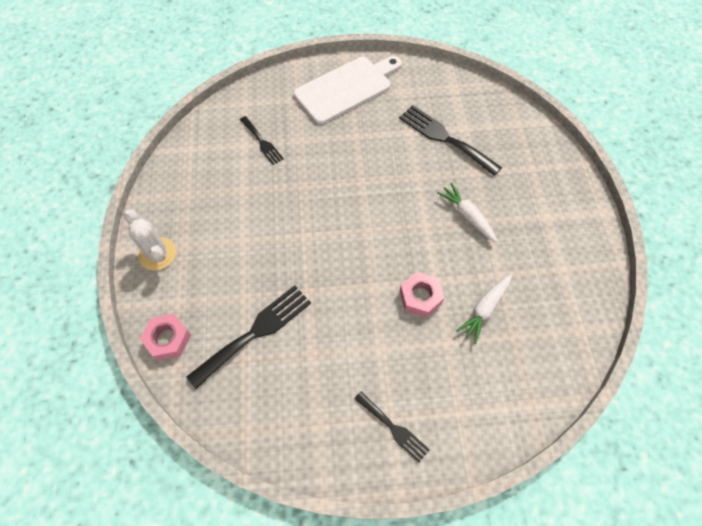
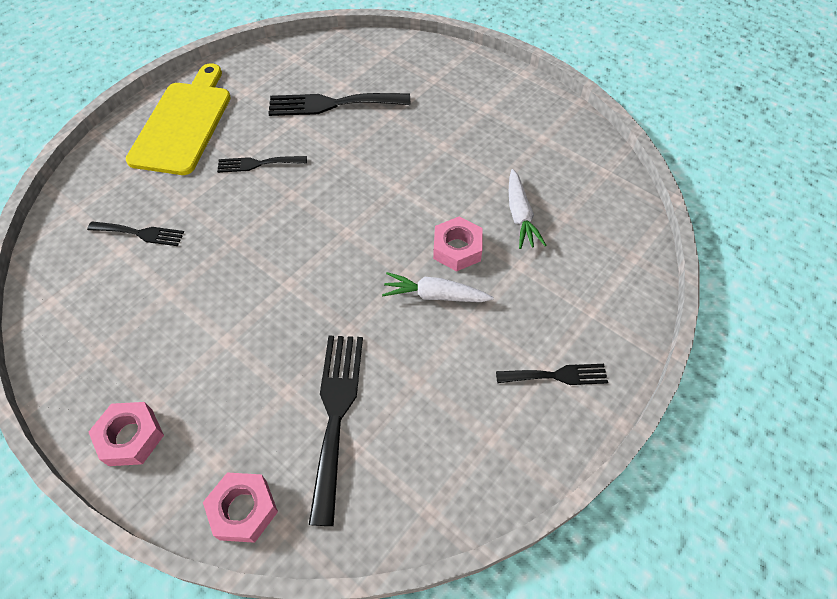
camera: 45 degrees left, 5 degrees down
(157, 254) = (131, 437): white cactus -> pink nut
(346, 88) = (183, 123): white cutting board -> yellow cutting board
(361, 146) = (258, 164): none -> black fork
(467, 215) = (422, 153): white carrot -> white carrot (434, 295)

